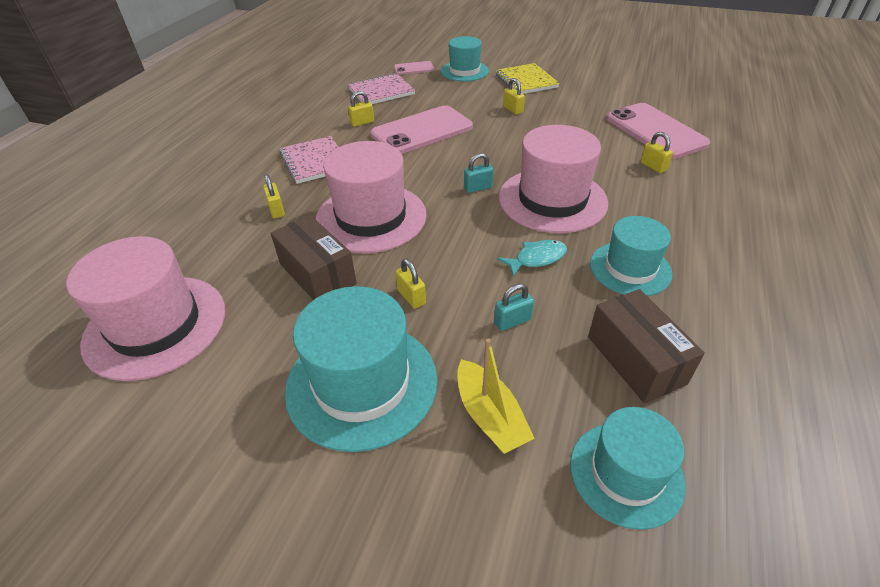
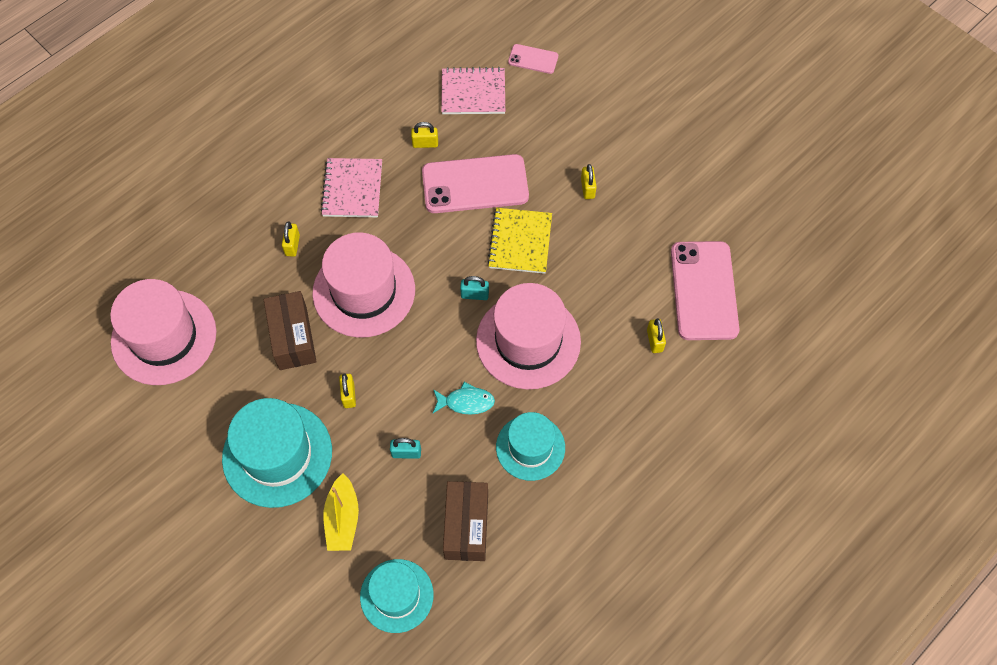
camera: 25 degrees right, 20 degrees up
(464, 71) = (585, 90): turquoise hat -> none
(526, 81) = (640, 140): yellow notebook -> yellow notebook (520, 242)

